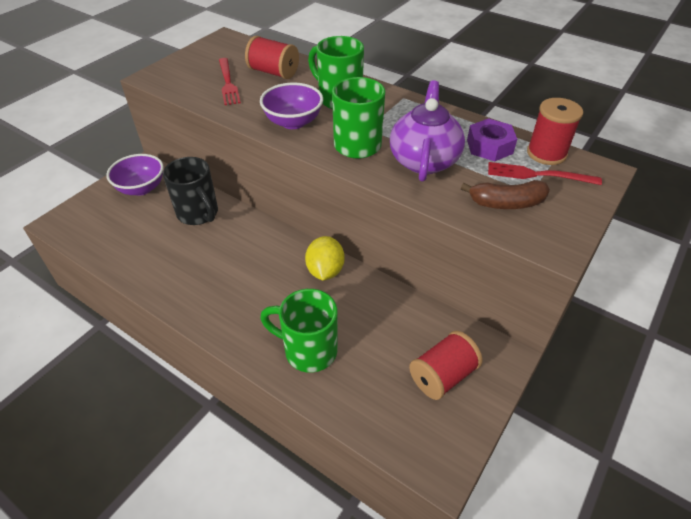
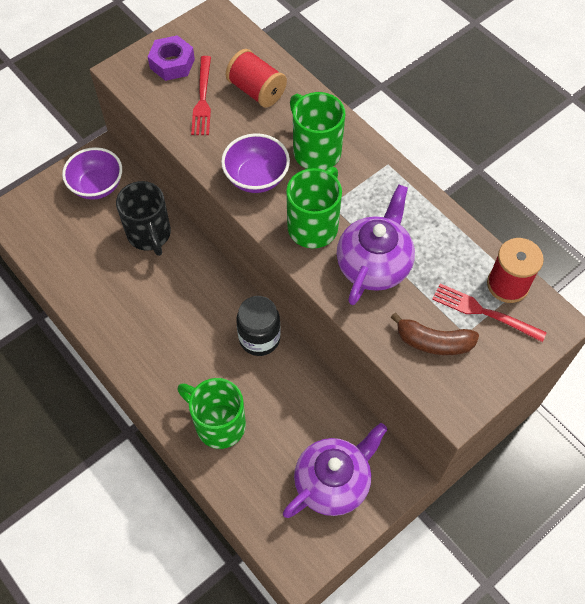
camera: 15 degrees right, 15 degrees up
(325, 271) = (259, 338): yellow lemon -> black jar
(442, 376) = (333, 482): red spool -> purple teapot
(489, 146) = (451, 260): purple nut -> purple nut (172, 63)

